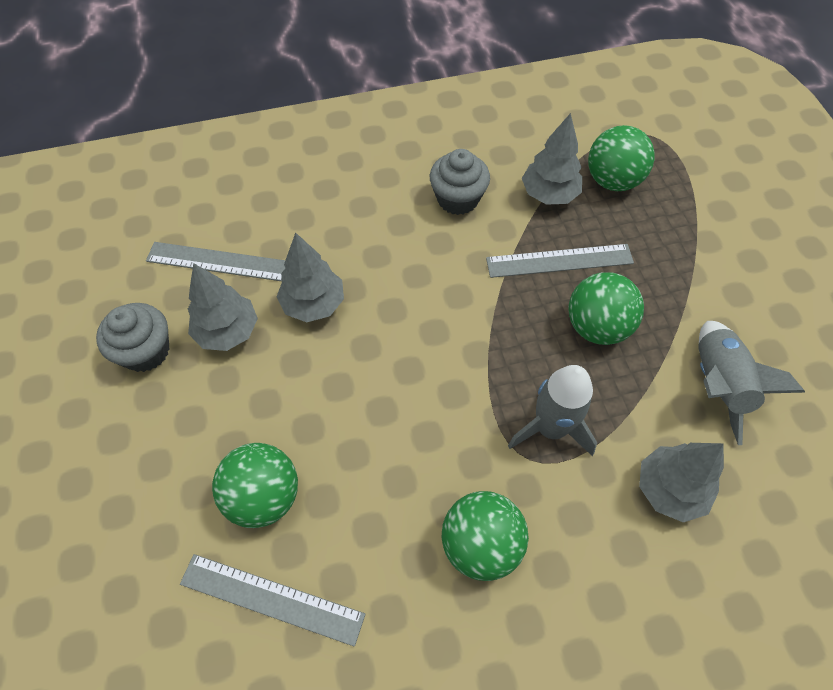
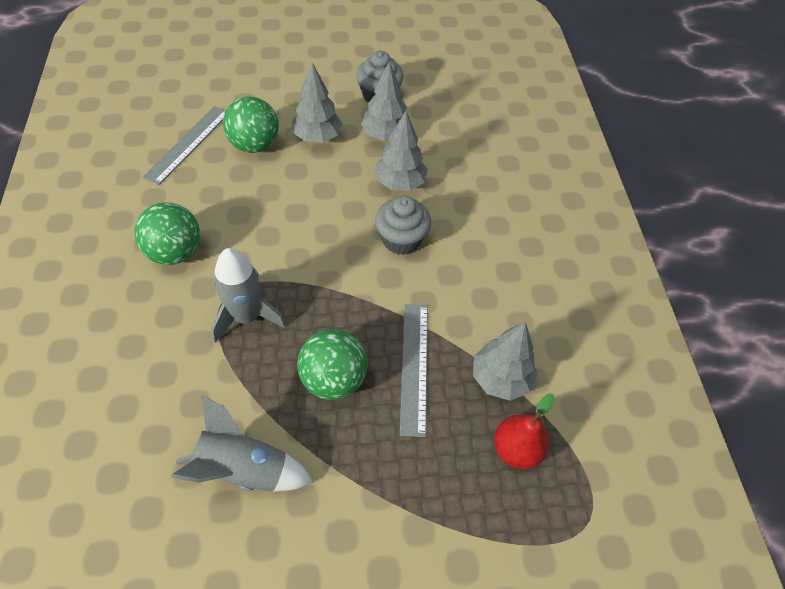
camera: 95 degrees right, 5 degrees down
(219, 262) = (449, 134): grey ruler -> none
(458, 199) = (500, 297): grey cupcake -> grey cupcake (401, 239)
(612, 180) = (516, 449): green ball -> red pear
(669, 489) = (163, 390): grey tree -> grey tree (317, 137)

